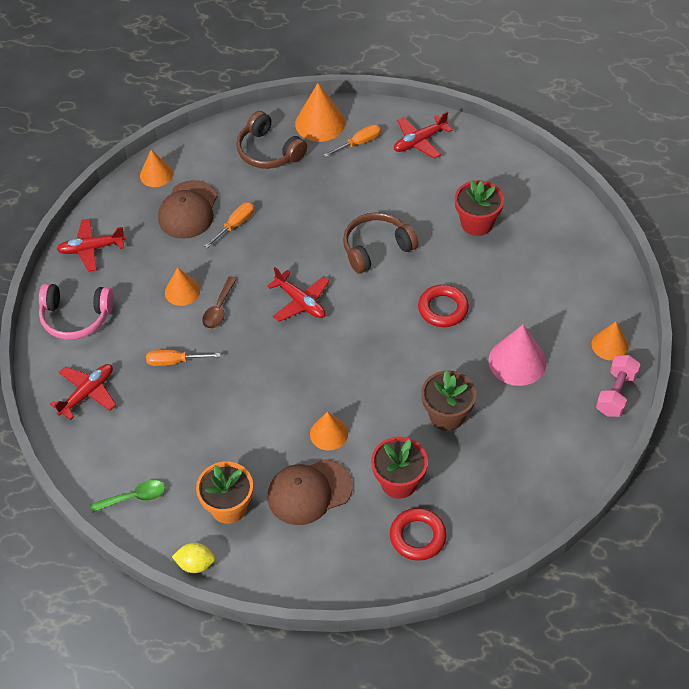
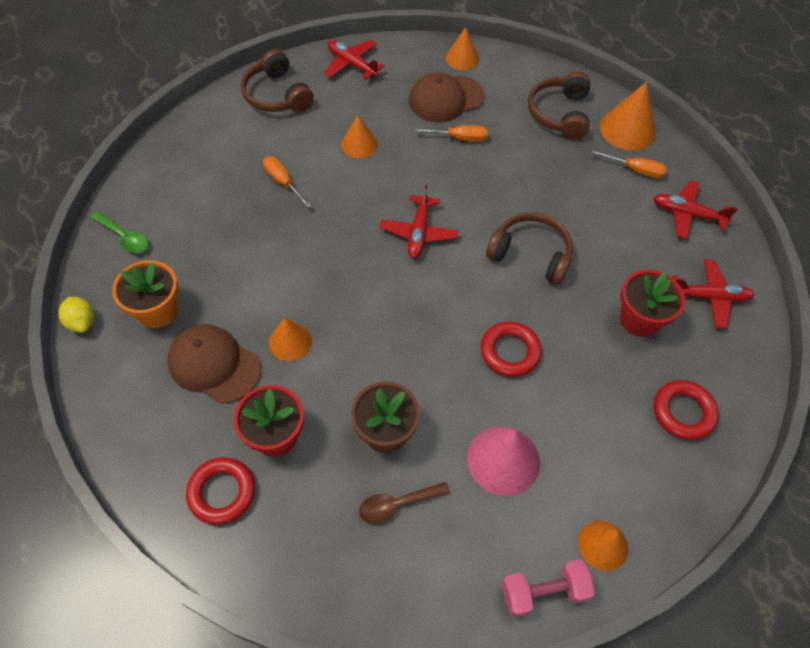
camera: 50 degrees right, 5 degrees up
(76, 317) = (277, 95): pink headphones -> brown headphones
(87, 393) = (208, 145): red plane -> red plane (710, 297)
(219, 309) = (362, 179): brown spoon -> brown spoon (397, 504)
(558, 246) = (683, 412): none -> red ring

